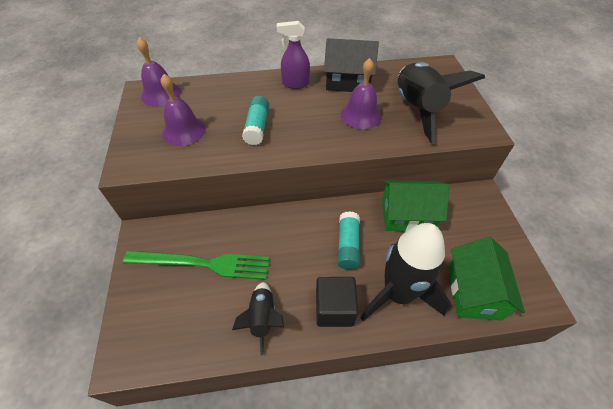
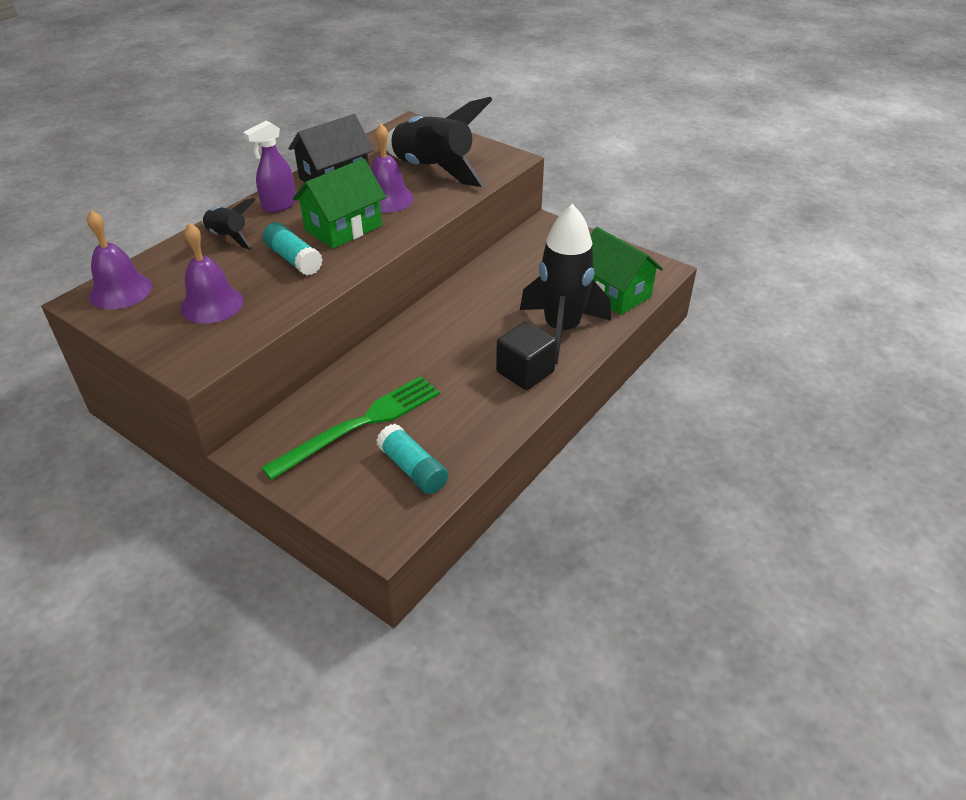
camera: 45 degrees left, 10 degrees down
(262, 318) = (473, 418): black rocket -> black rocket (228, 237)
(347, 245) = (480, 325): turquoise glue stick -> turquoise glue stick (412, 469)
(407, 215) = (503, 274): green house -> green house (343, 228)

